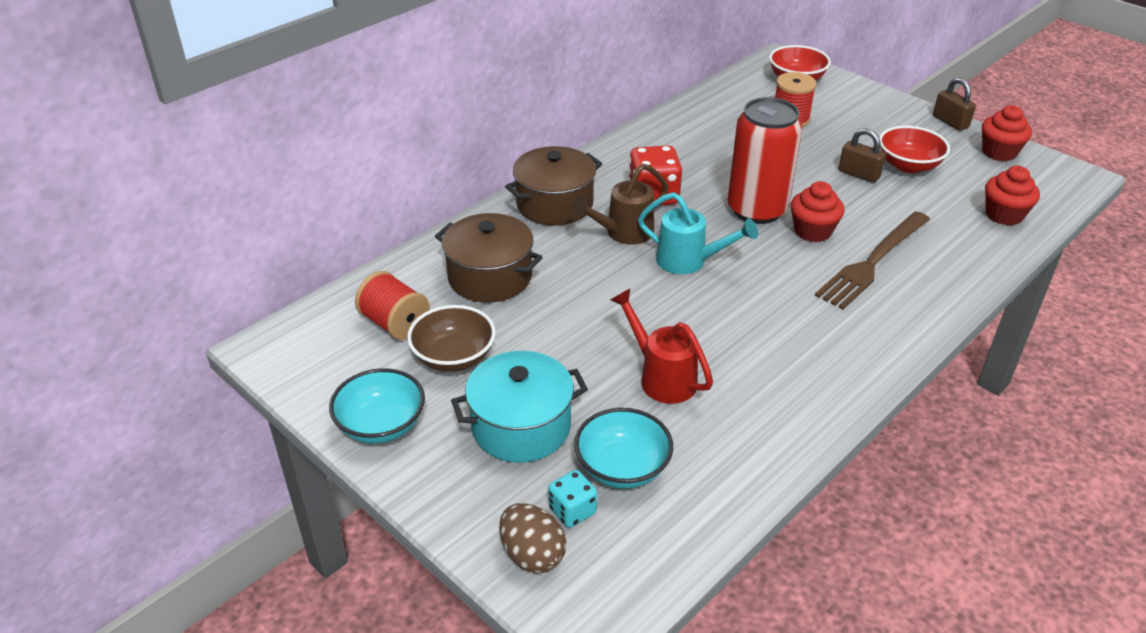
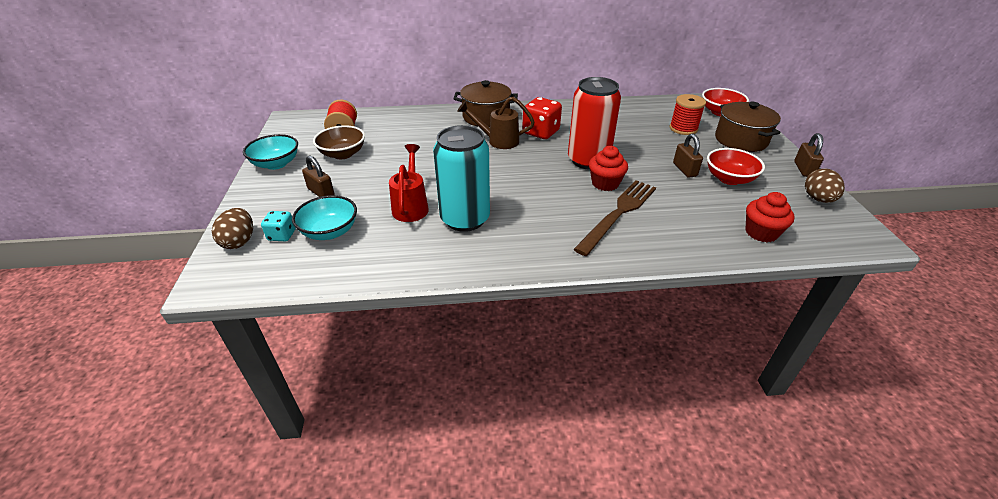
camera: 40 degrees right, 0 degrees up
(490, 277) = (409, 132): brown pot -> brown pot (741, 140)
(521, 427) = (321, 192): turquoise pot -> brown padlock
(689, 262) = (510, 166): turquoise watering can -> none
(743, 357) = (465, 219): none -> turquoise can
(873, 262) = (618, 214): brown fork -> brown fork turned 135 degrees clockwise
(999, 152) = (818, 199): red cupcake -> brown egg

